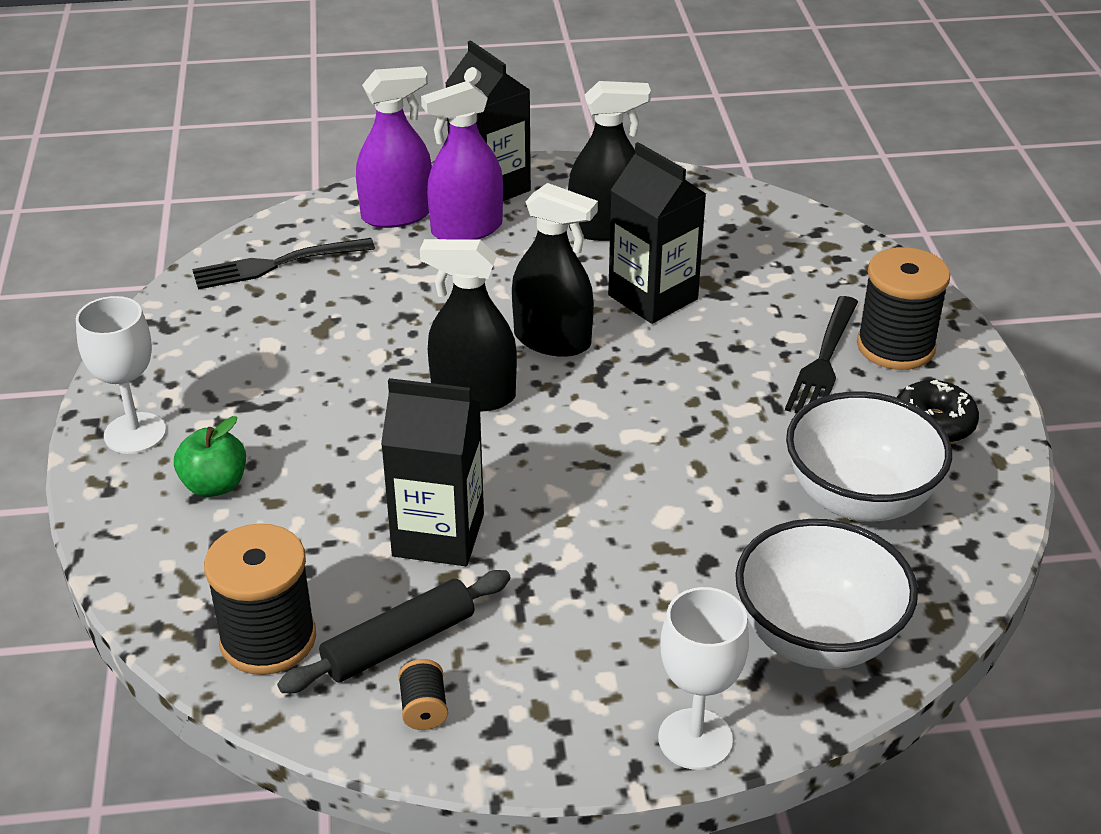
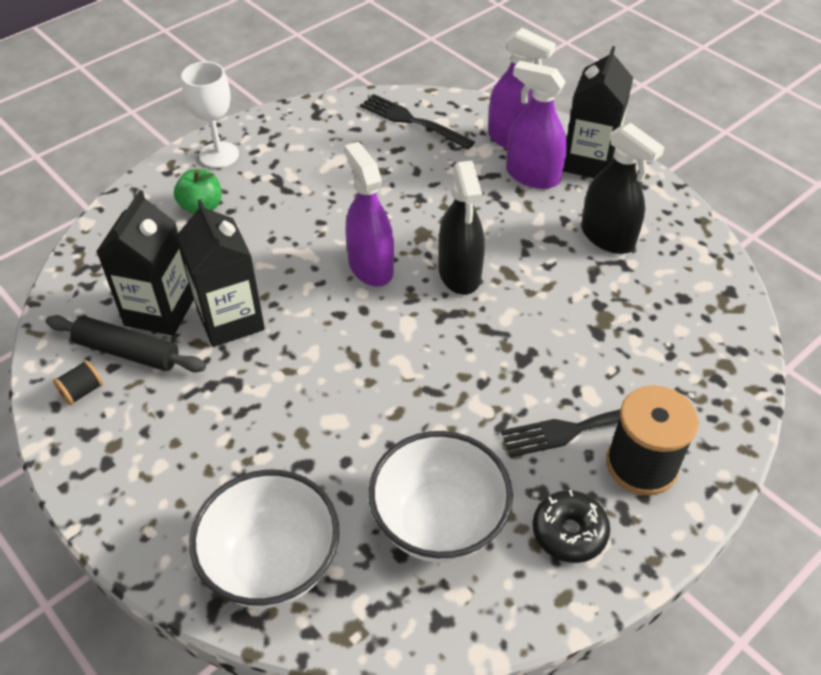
camera: 55 degrees right, 10 degrees up
(268, 639) = (96, 296): black spool -> none
(473, 395) = (370, 267): black spray bottle -> purple spray bottle
(653, 297) = (556, 299): black carton -> black carton (160, 311)
(695, 739) = (133, 539): white goblet -> none

